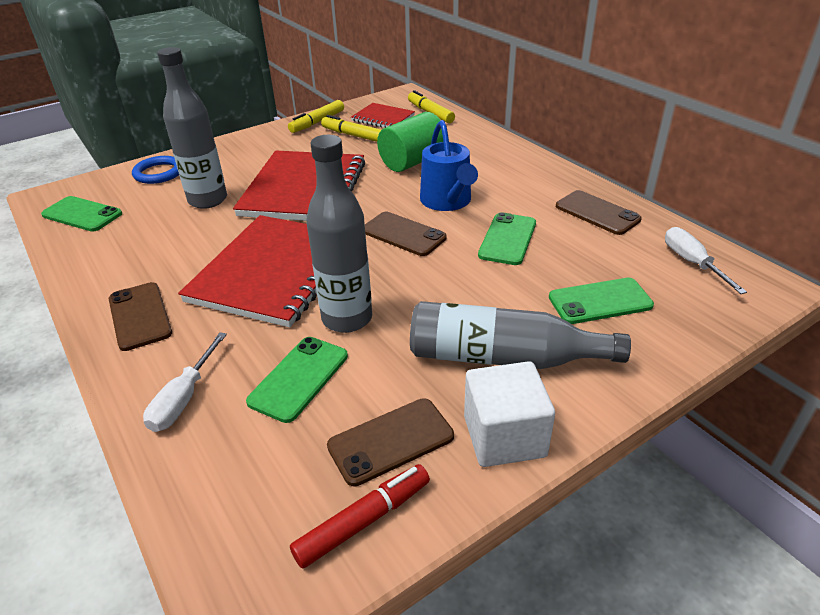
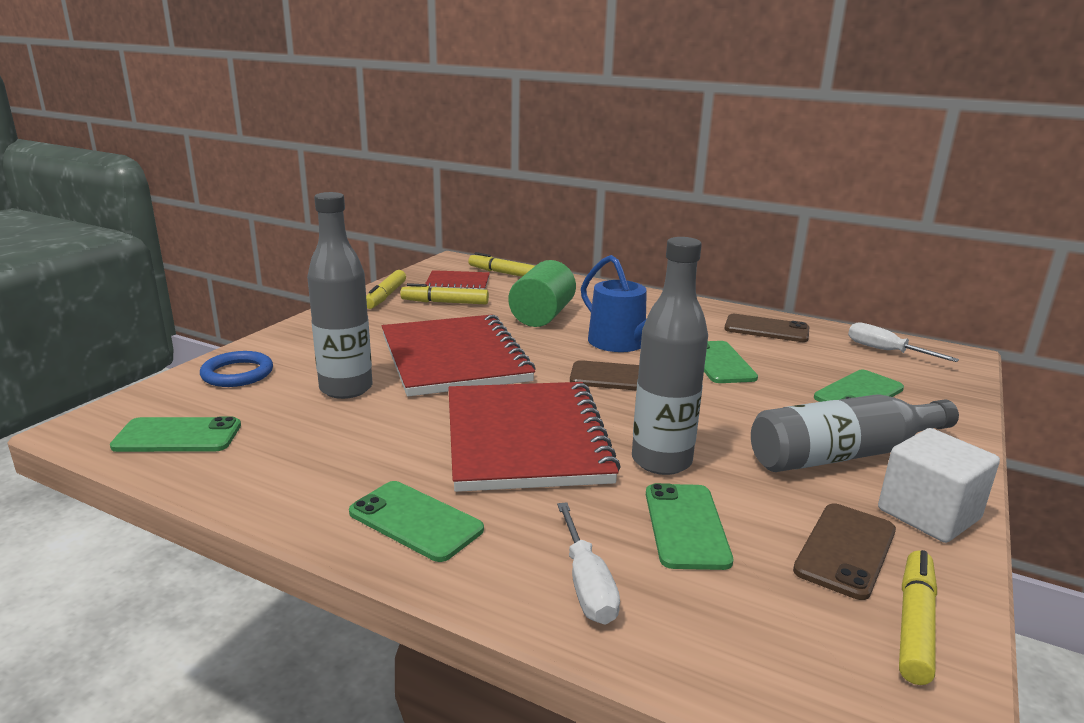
camera: 30 degrees left, 15 degrees down
(140, 316) = (415, 521): brown phone -> green phone
(363, 521) = (914, 624): red marker -> yellow marker

